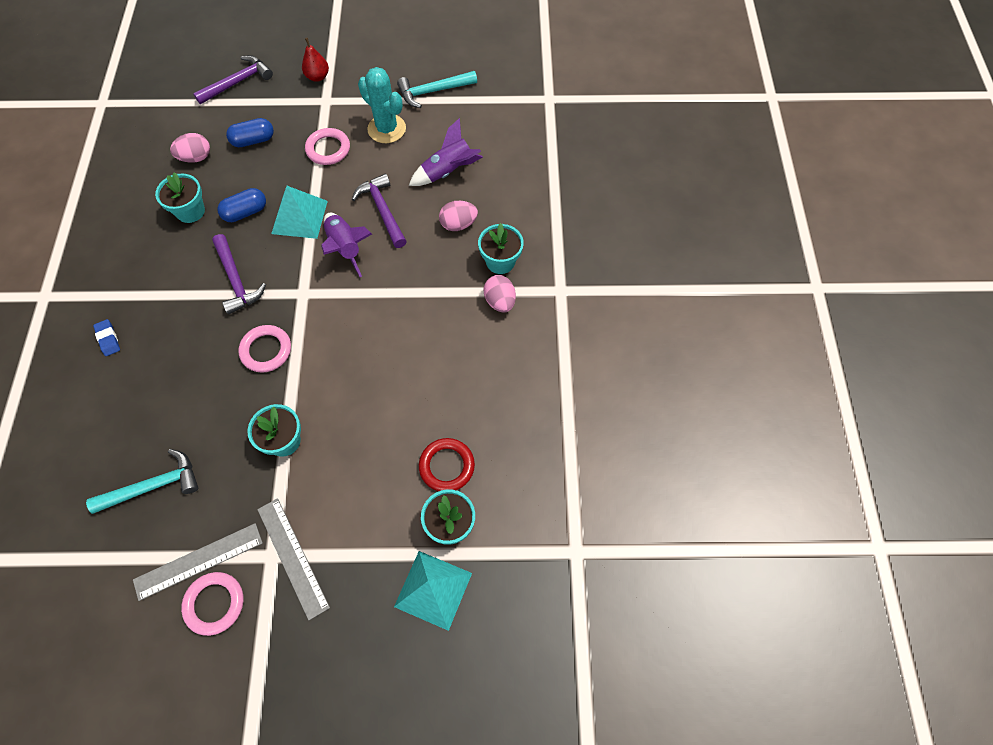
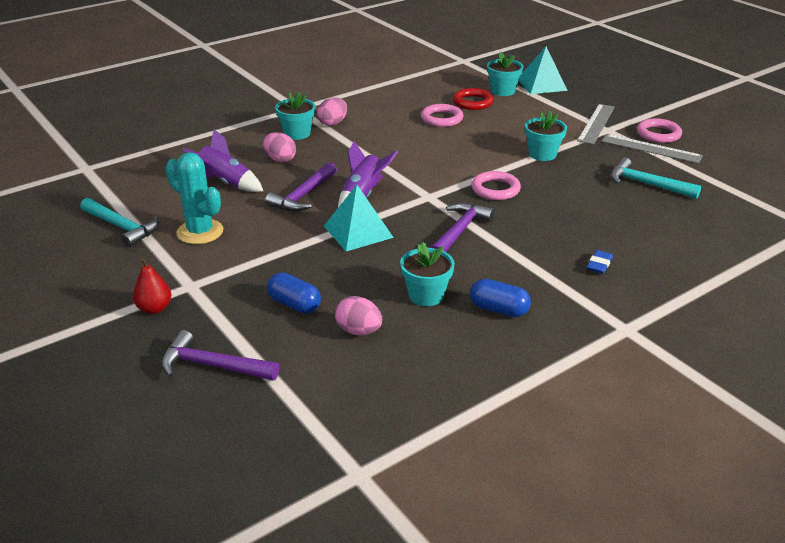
camera: 125 degrees left, 30 degrees down
(245, 212) = (388, 262): blue capsule -> blue capsule (499, 309)
(328, 149) = (259, 253): pink ring -> pink ring (442, 119)
(386, 129) = (200, 232): turquoise cactus -> turquoise cactus turned 60 degrees counterclockwise

